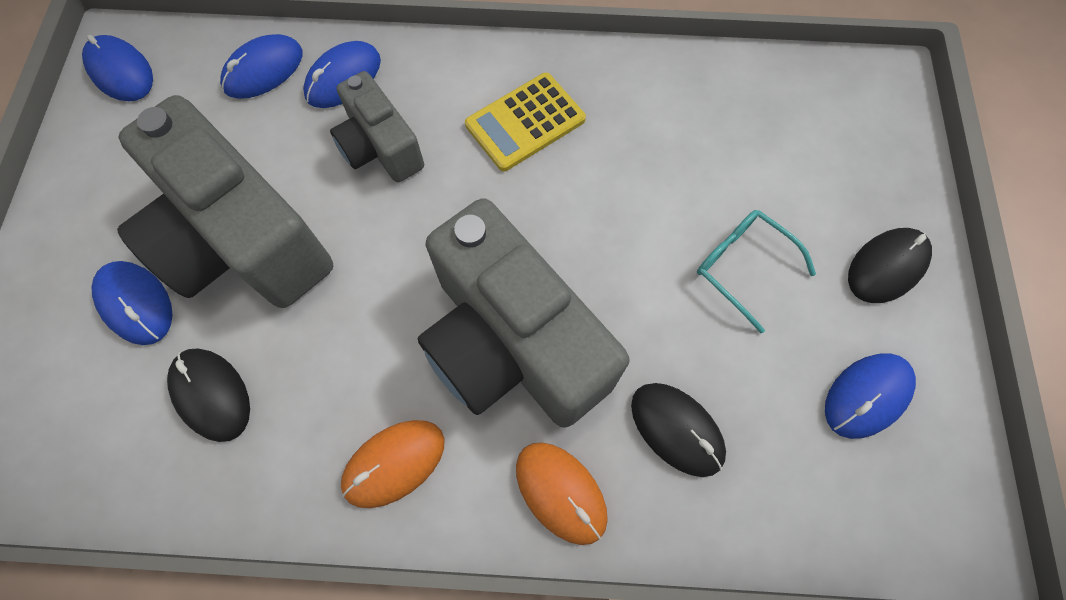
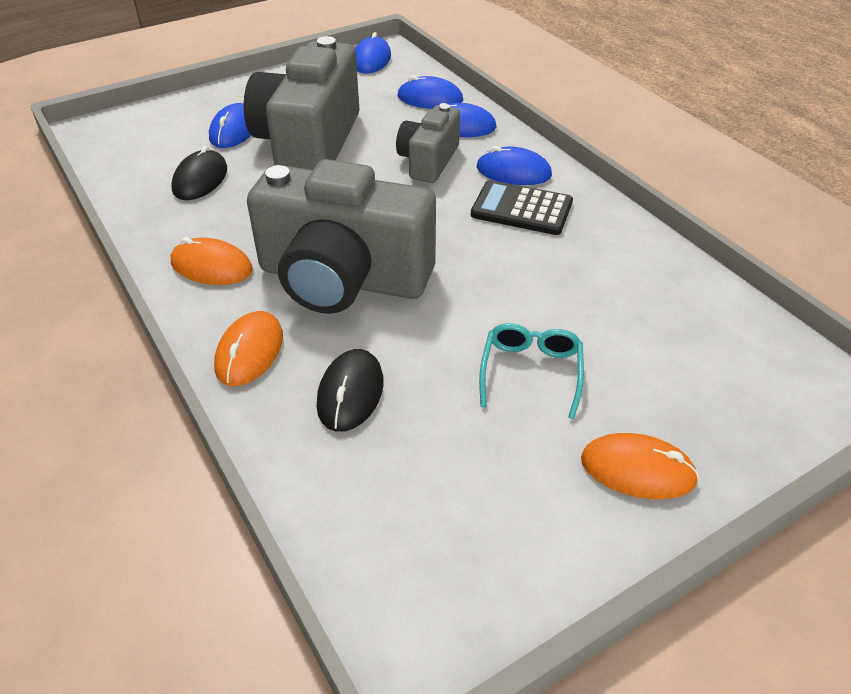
camera: 55 degrees right, 25 degrees down
(512, 343) = (343, 279): grey camera -> grey camera turned 90 degrees counterclockwise
(525, 122) = (521, 209): yellow calculator -> black calculator
(867, 396) = (491, 507): blue mouse -> blue mouse (513, 172)
(887, 267) = (637, 470): black mouse -> orange mouse

